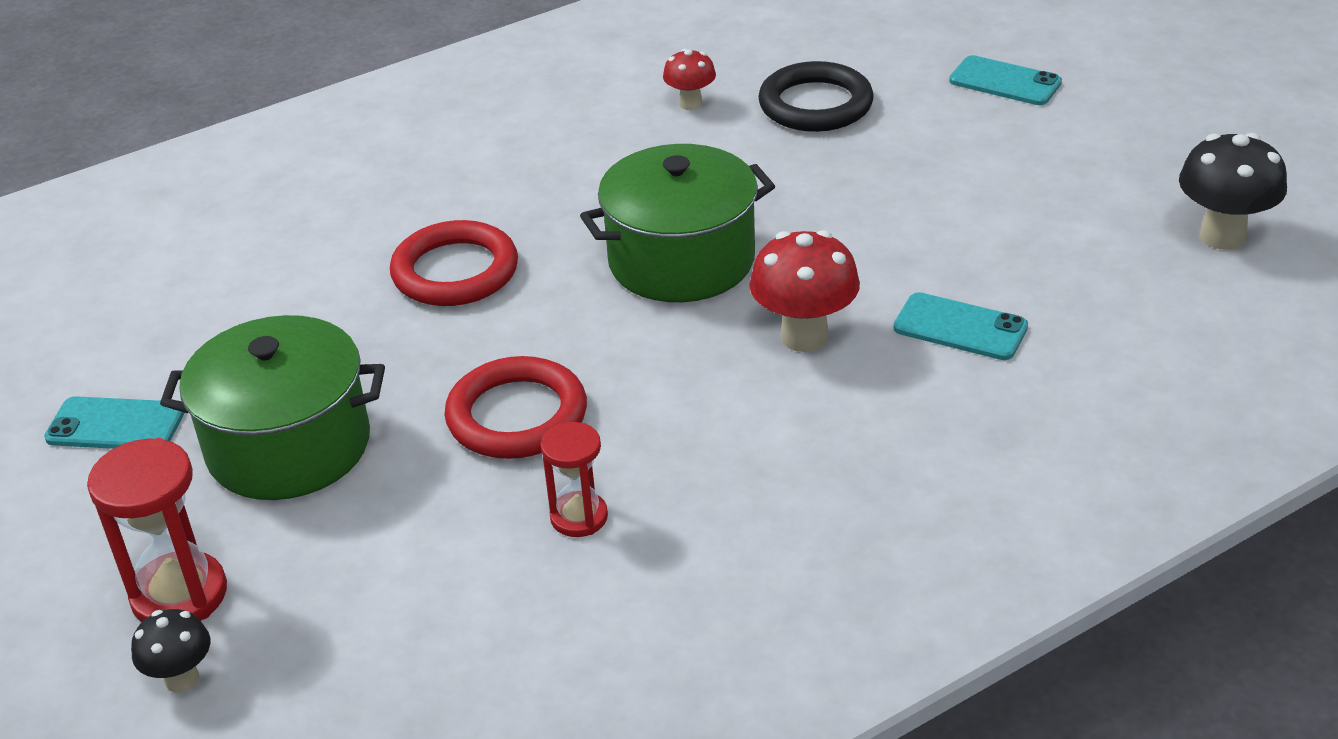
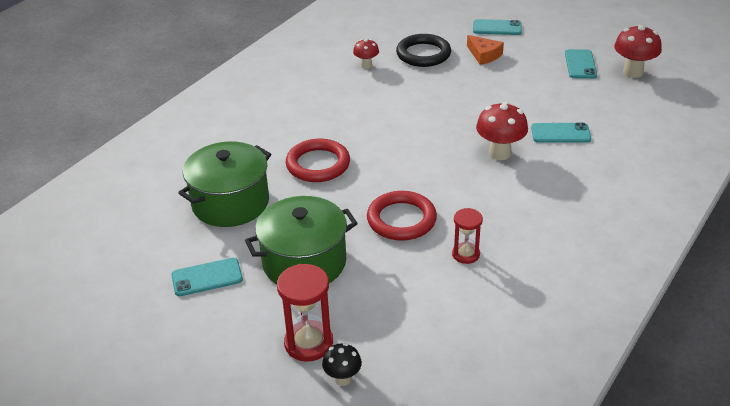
camera: 25 degrees left, 0 degrees up
(681, 260) = (419, 134): green pot -> green pot (230, 203)
(933, 132) = (484, 55): none -> orange cheese
(1119, 194) = (580, 64): none -> turquoise phone
(1222, 236) = (633, 72): black mushroom -> red mushroom

